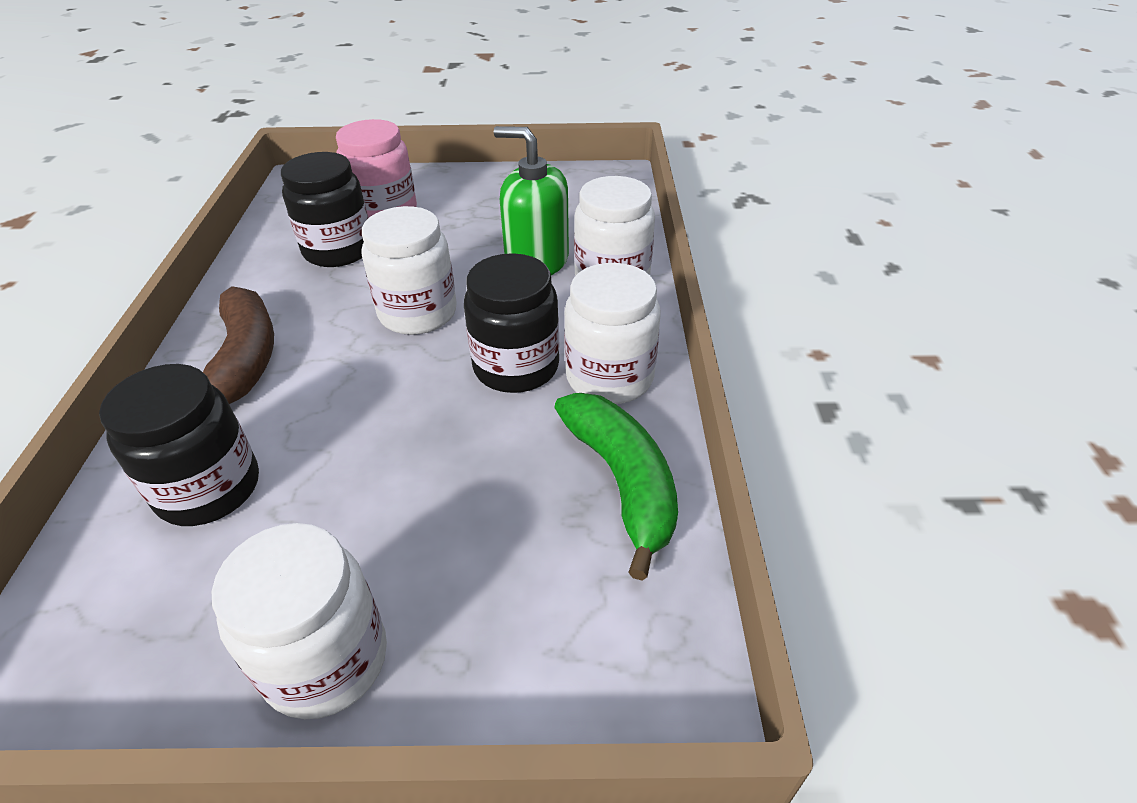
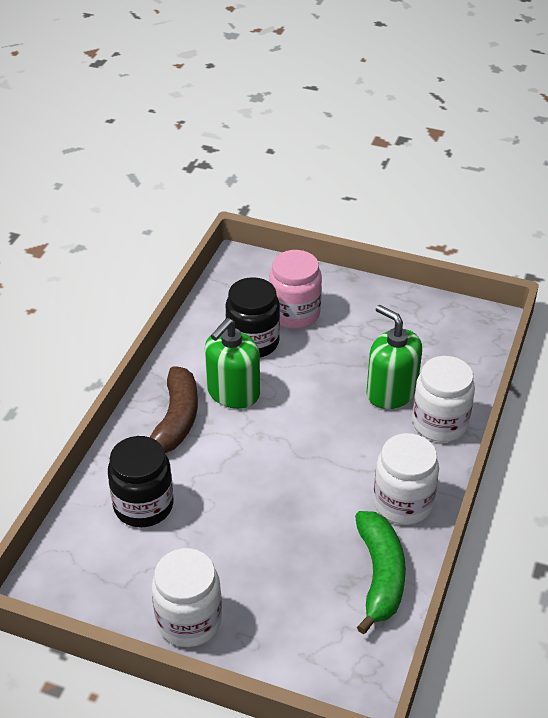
camera: 20 degrees right, 0 degrees up
(324, 308) = (233, 392): none -> green soap dispenser
(418, 313) = (293, 414): white jar -> none
(516, 367) = (345, 477): black jar -> none

